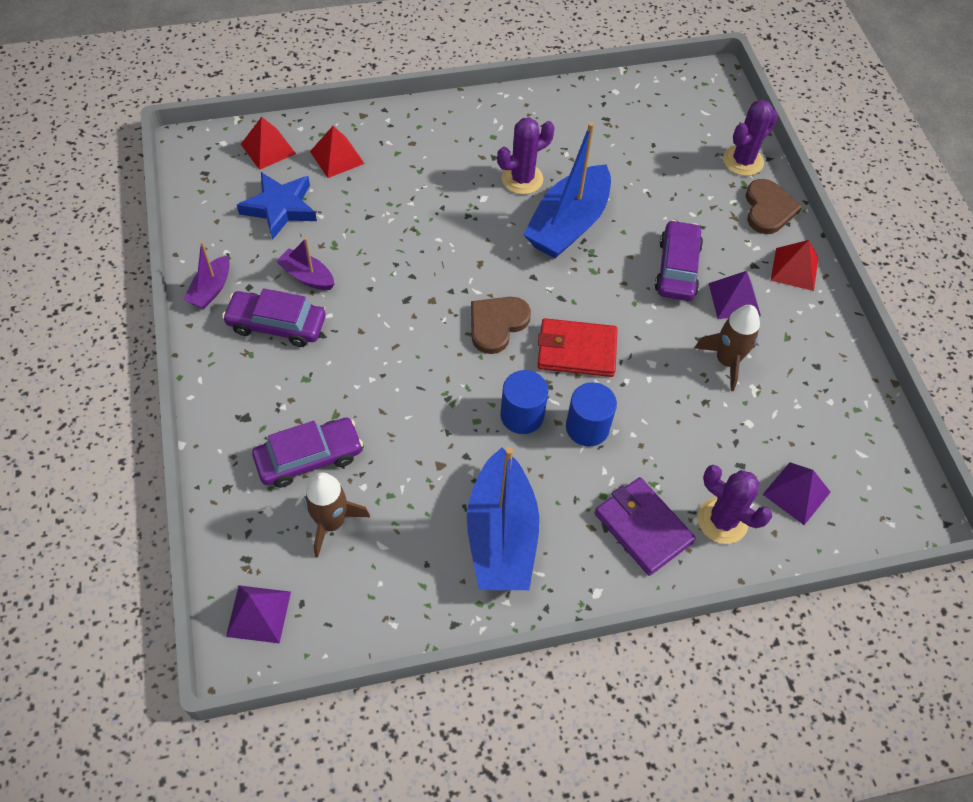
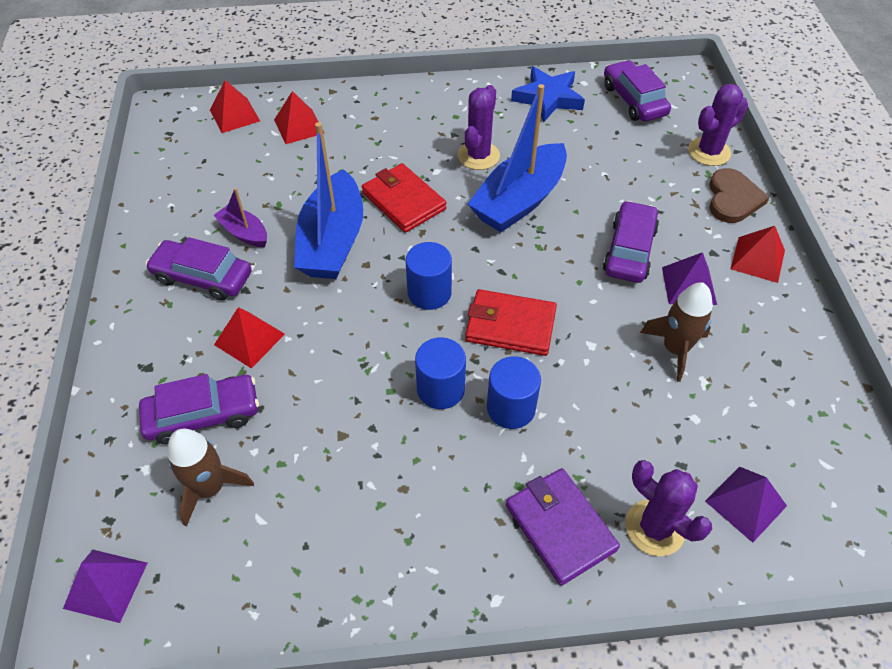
camera: 10 degrees right, 5 degrees down
(211, 289) = (146, 239): purple boat -> none
(280, 208) = (233, 168): blue star -> blue star (548, 98)
(336, 383) = (249, 339): none -> red pyramid
(457, 232) = (403, 201): none -> red wallet
(497, 324) = (429, 293): brown heart -> blue cylinder
(501, 535) = (395, 520): blue boat -> blue boat (332, 241)
(522, 179) = (478, 156): purple cactus -> purple cactus turned 45 degrees counterclockwise
(666, 108) = (634, 100): none -> purple car

